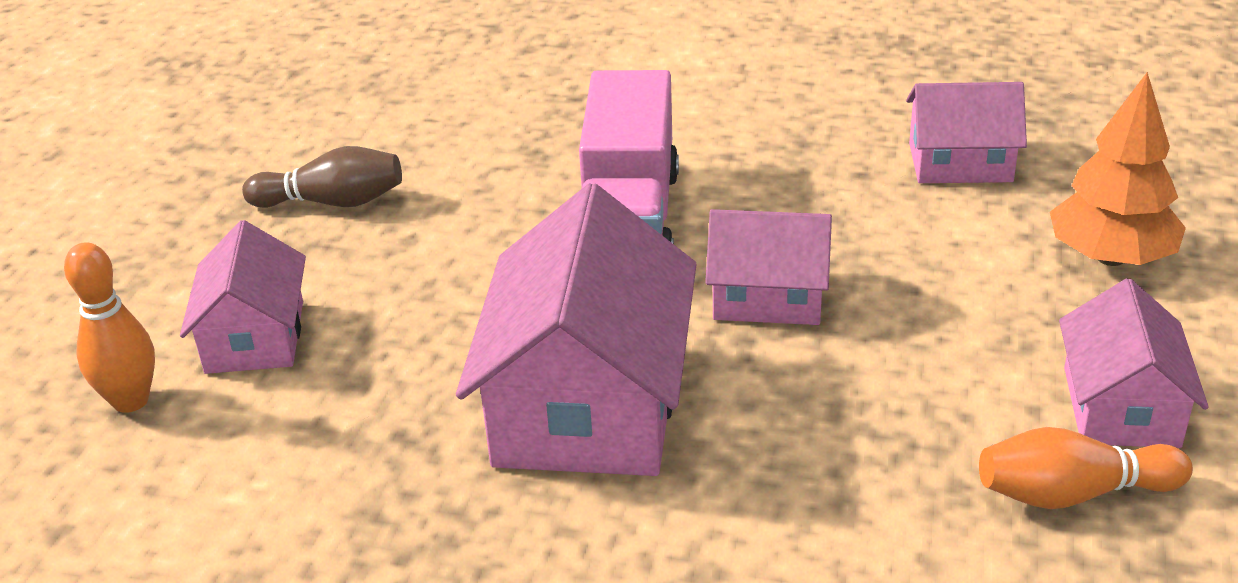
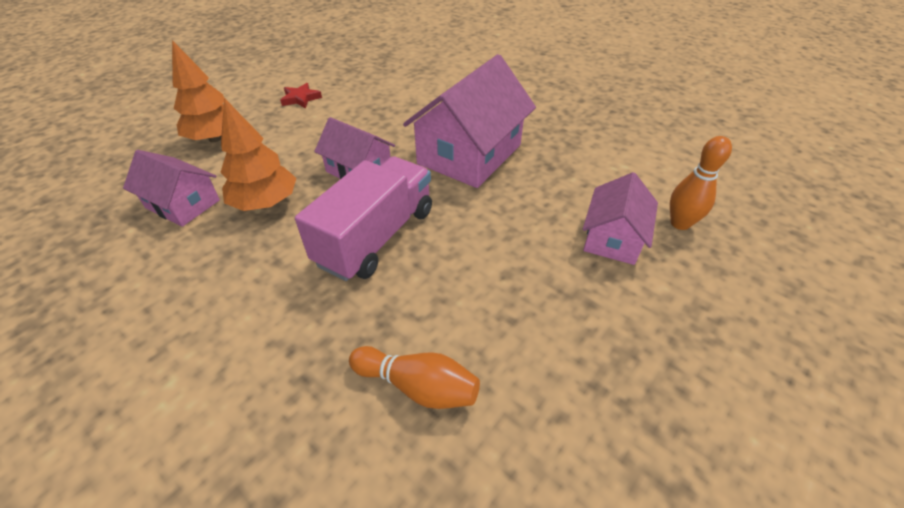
camera: 155 degrees left, 10 degrees up
(333, 202) = (547, 332): brown bowling pin -> none
(846, 202) = (265, 203): none -> orange tree
(1072, 494) = (349, 86): orange bowling pin -> orange bowling pin (418, 386)
(1120, 407) = (300, 98): pink house -> red star

